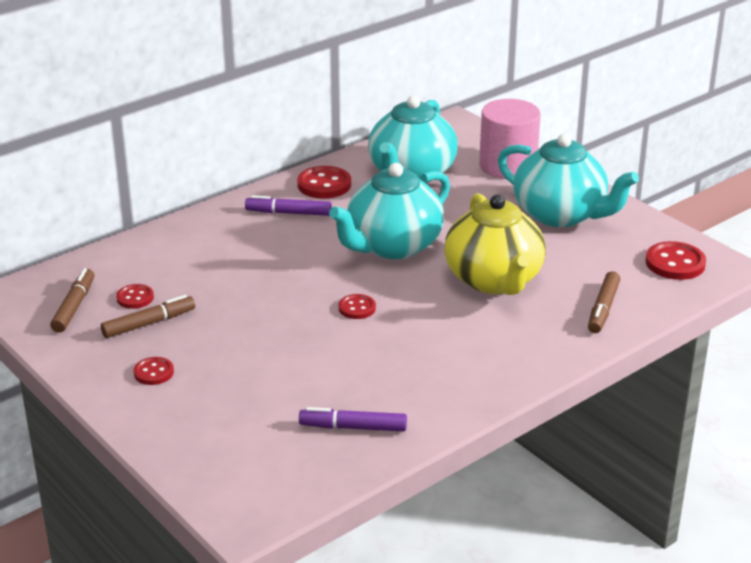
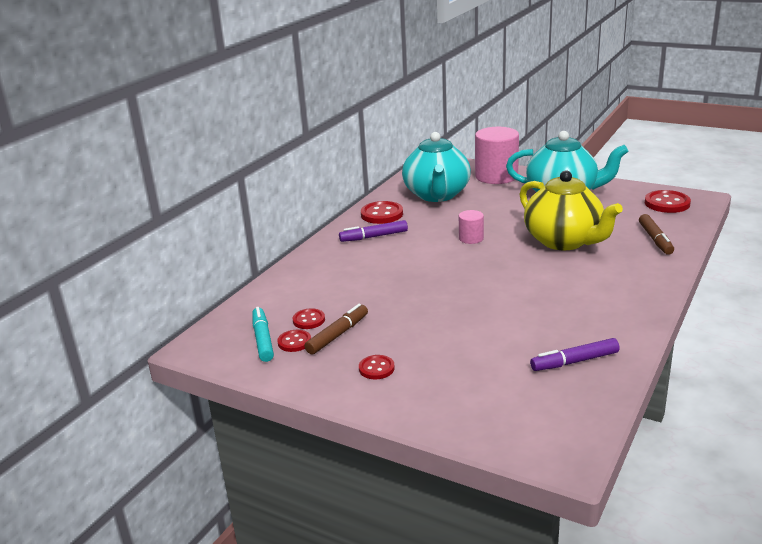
camera: 20 degrees left, 5 degrees down
(74, 307) = (263, 340): brown marker -> turquoise marker
(357, 308) = (488, 282): red button -> red button (294, 342)
(392, 246) = (471, 238): turquoise teapot -> pink cylinder

